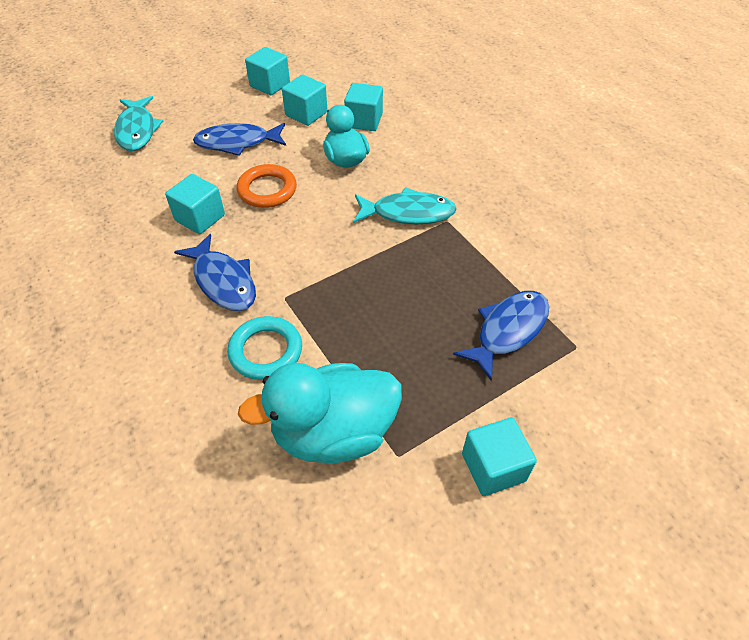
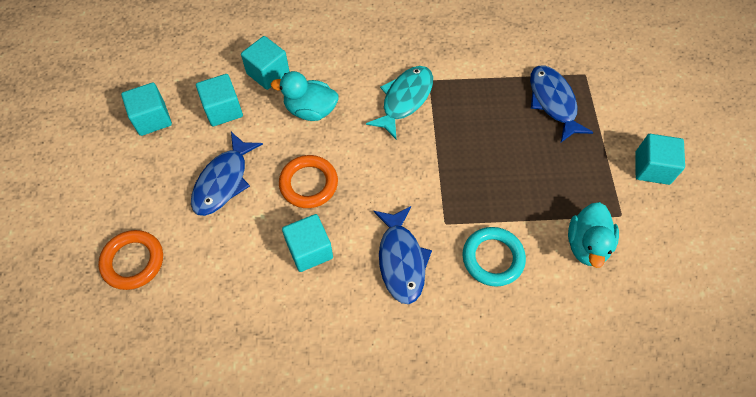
camera: 60 degrees left, 10 degrees up
(137, 130) = (133, 261): turquoise fish -> orange ring
(223, 281) = (401, 260): blue fish -> blue fish turned 90 degrees clockwise
(333, 432) = (586, 245): turquoise duck -> turquoise duck, size x0.64

